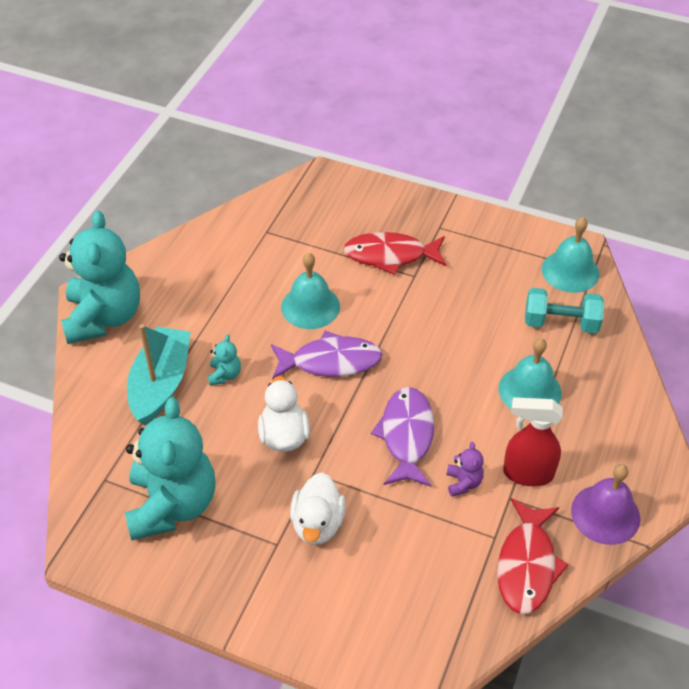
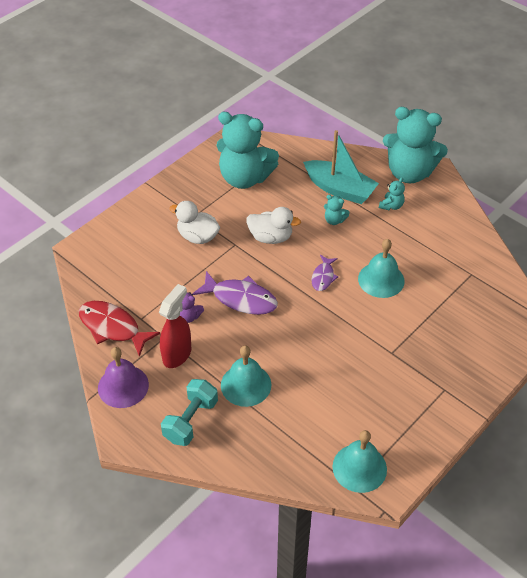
camera: 110 degrees right, 0 degrees up
(176, 323) = (391, 206): none -> turquoise teddy bear
(330, 361) = (323, 277): purple fish -> purple fish, size x0.57
(390, 255) = (420, 344): red fish -> none
(560, 323) = (303, 434): turquoise dumbbell -> turquoise dumbbell (190, 420)

